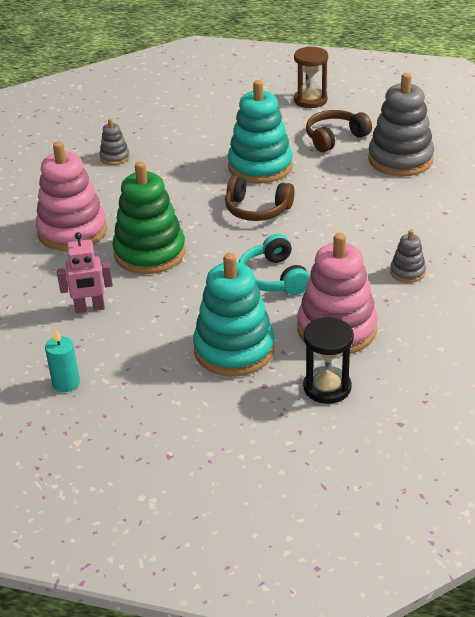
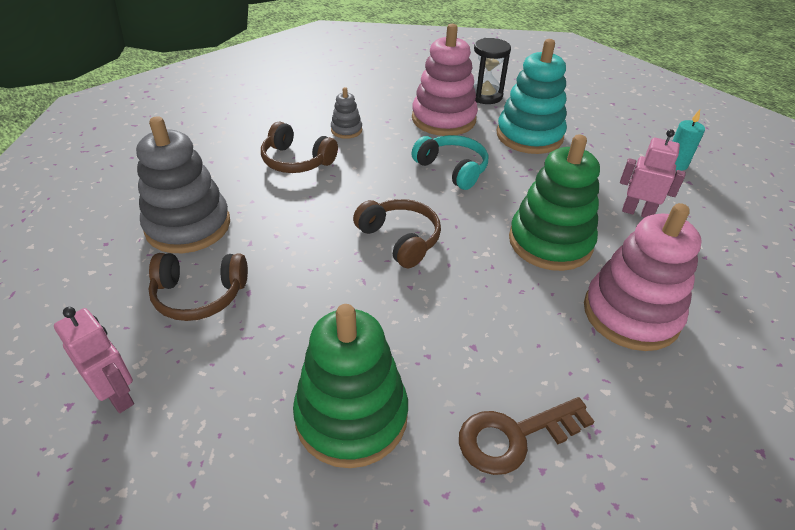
camera: 150 degrees left, 5 degrees up
(115, 157) = (514, 436): grey stacking toy -> brown key
(198, 134) = (351, 416): none -> green stacking toy
(260, 166) = (335, 298): turquoise stacking toy -> none
(274, 278) = (452, 169): turquoise headphones -> turquoise headphones turned 60 degrees counterclockwise
(310, 100) = (118, 395): brown hourglass -> pink robot
(404, 227) = (296, 161): none -> brown headphones

